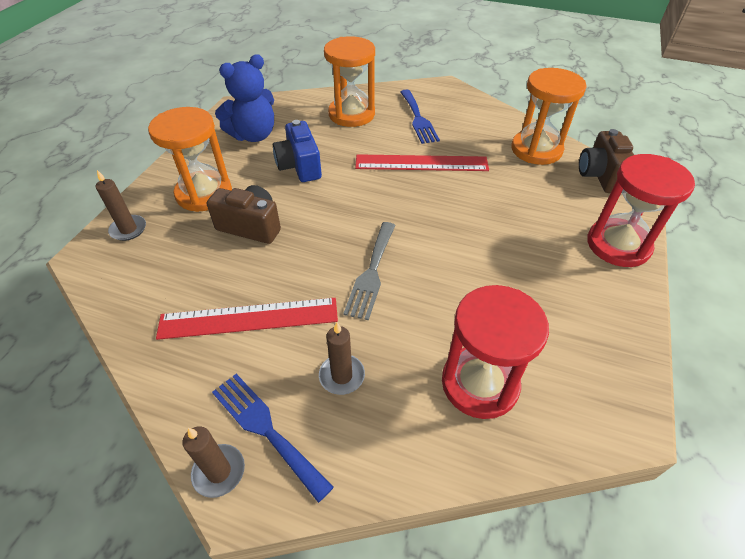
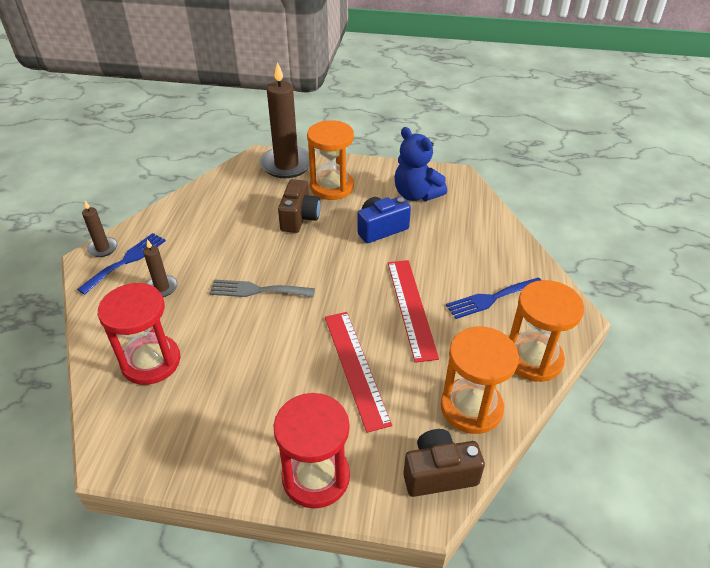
camera: 80 degrees right, 5 degrees down
(128, 229) = (286, 165): brown candle -> brown candle, size x2.08
(249, 318) = (210, 236): red ruler -> red ruler (355, 367)
(351, 114) = (477, 248): orange hourglass -> orange hourglass (533, 359)

